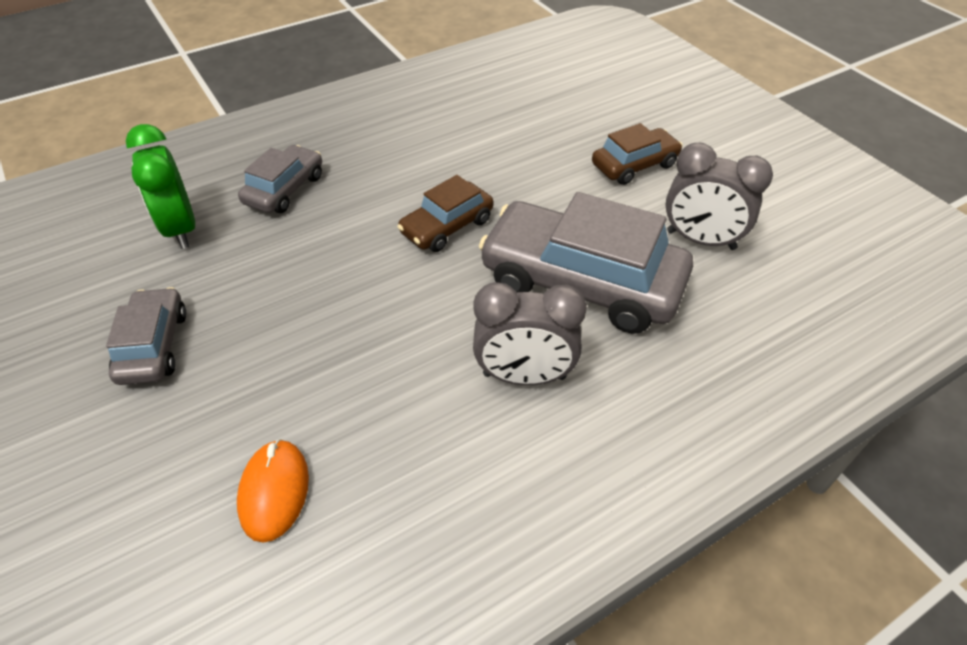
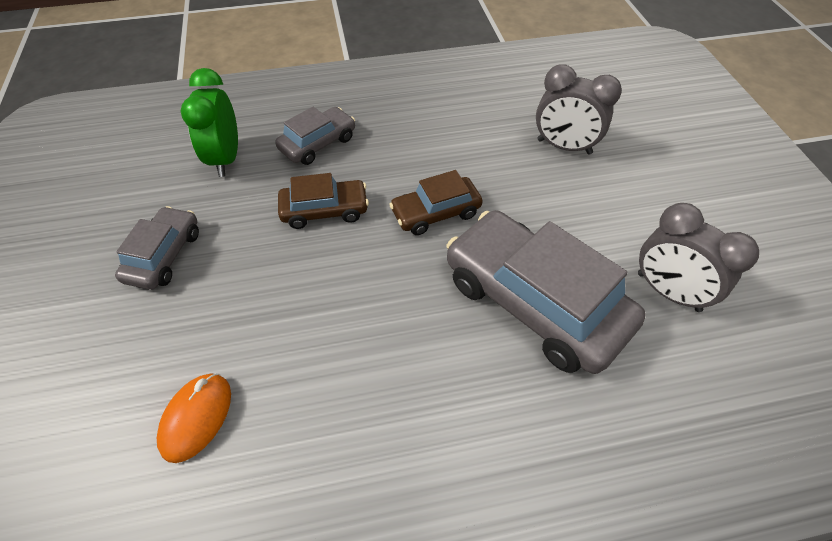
camera: 20 degrees right, 5 degrees up
(524, 376) = (444, 380): grey clock -> grey clock (564, 147)
(634, 165) = (632, 196): brown car -> brown car (324, 210)

